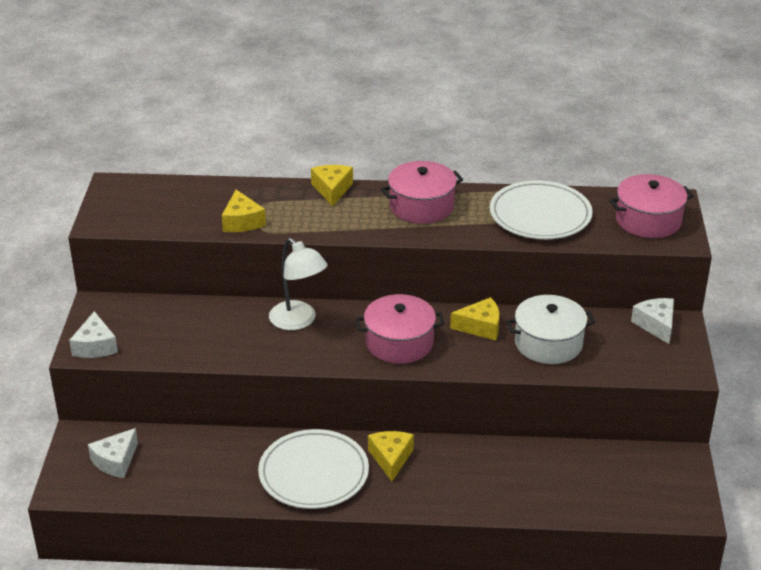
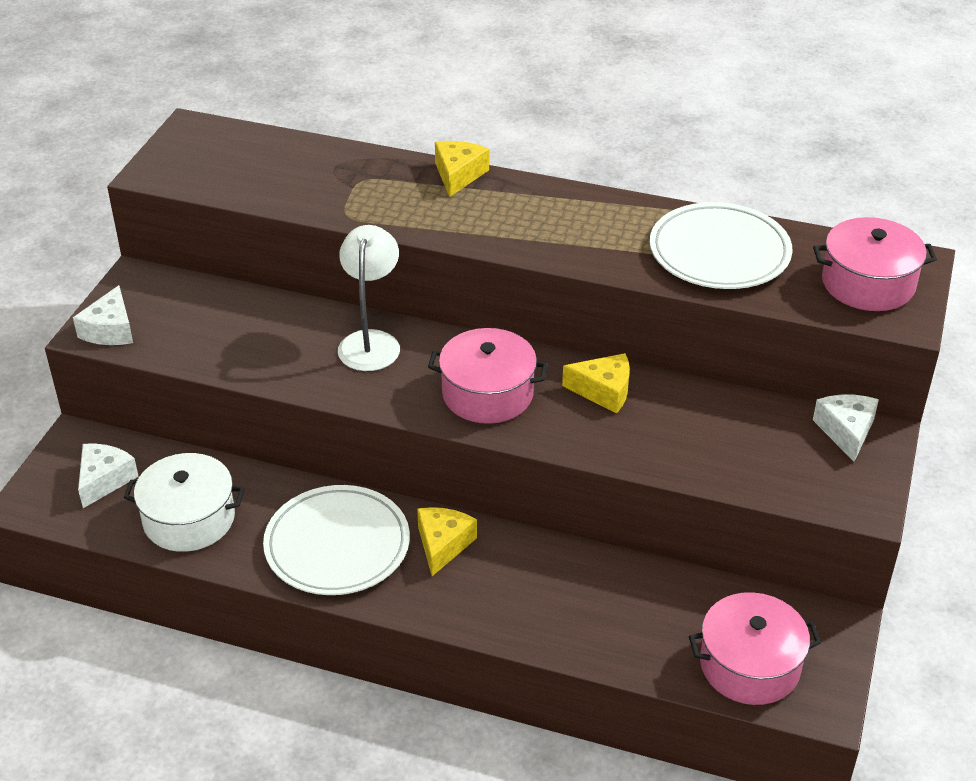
camera: 15 degrees right, 5 degrees up
(115, 461) = (104, 480): white cheese -> white cheese turned 150 degrees clockwise
(242, 221) = (326, 199): yellow cheese -> none
(298, 321) = (371, 341): white lamp -> white lamp turned 150 degrees counterclockwise
(421, 206) = (565, 215): pink pot -> pink pot (749, 665)
(548, 343) = (686, 430): white pot -> white pot (189, 519)

